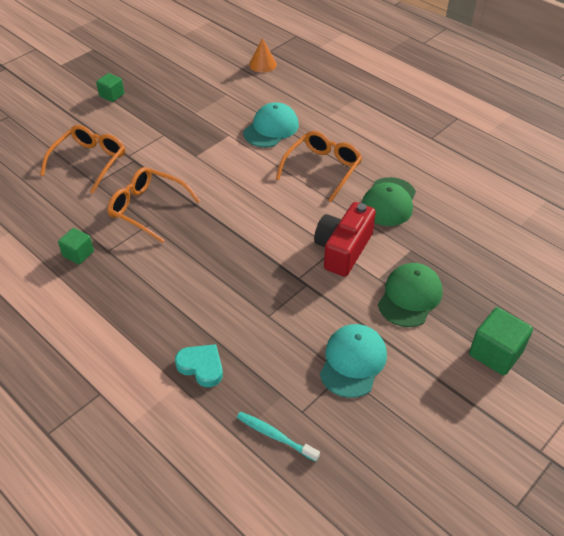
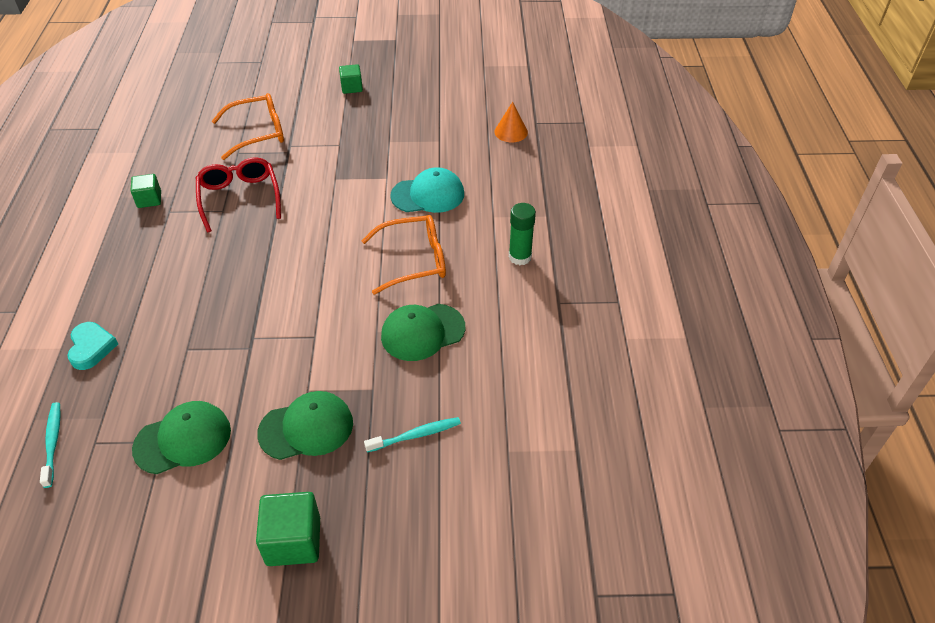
camera: 45 degrees right, 0 degrees up
(148, 208) = (239, 198): orange glasses -> red glasses
(343, 249) = (320, 343): red camera -> none
(353, 362) = (183, 439): turquoise cap -> green cap
(376, 128) = (520, 257): none -> green glue stick
(468, 253) = (416, 435): none -> turquoise toothbrush

